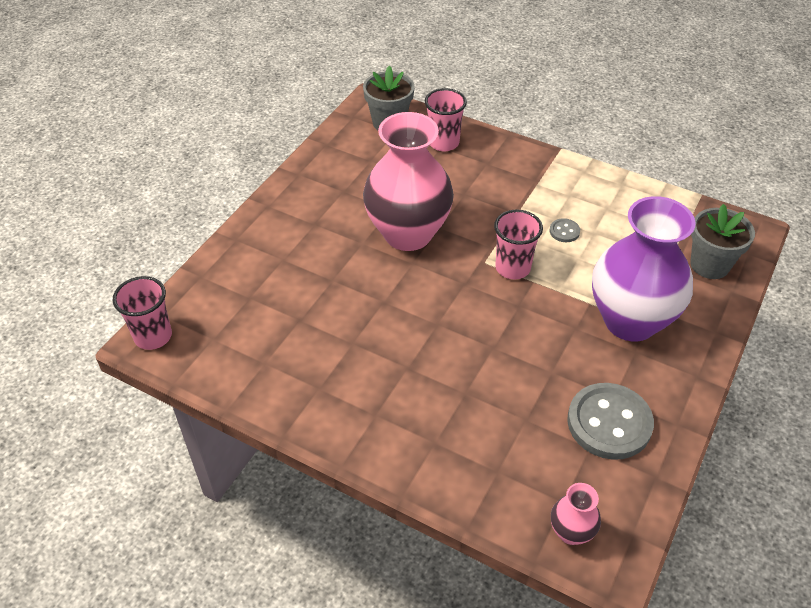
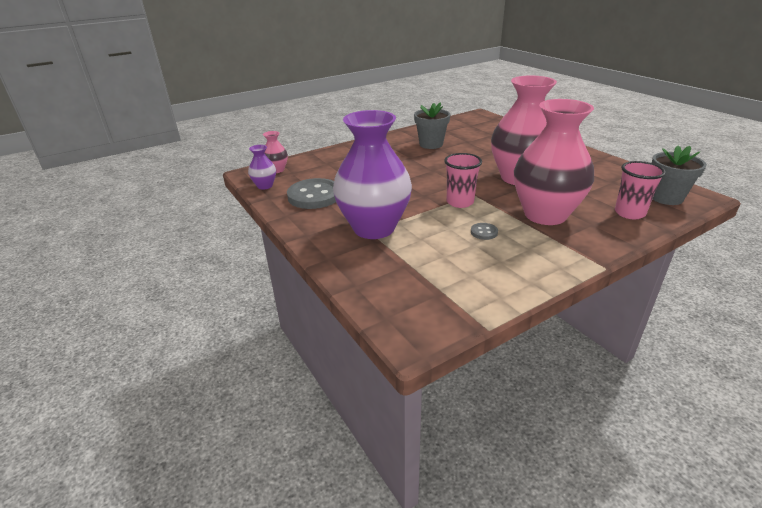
camera: 120 degrees right, 15 degrees down
(153, 336) = (482, 116): pink cup -> none
(491, 196) = (545, 214): none -> pink vase
(631, 509) = (265, 186): none -> purple vase
(709, 265) = (392, 287): grey flower pot -> grey flower pot (431, 144)

